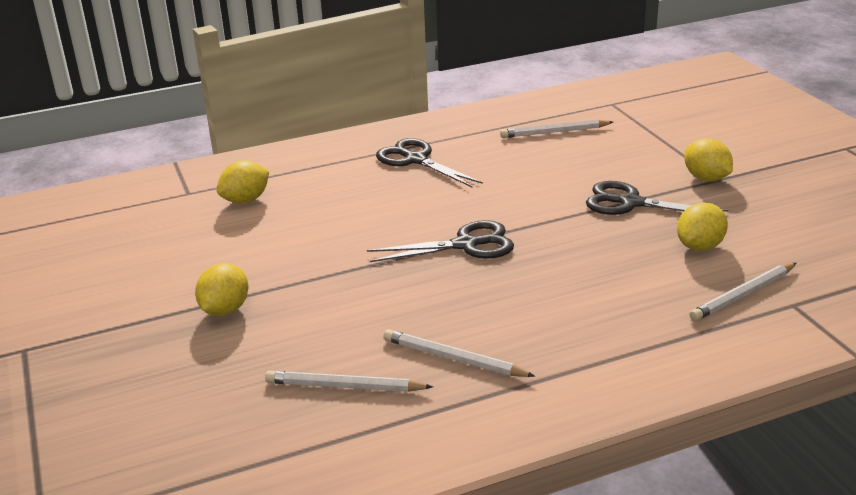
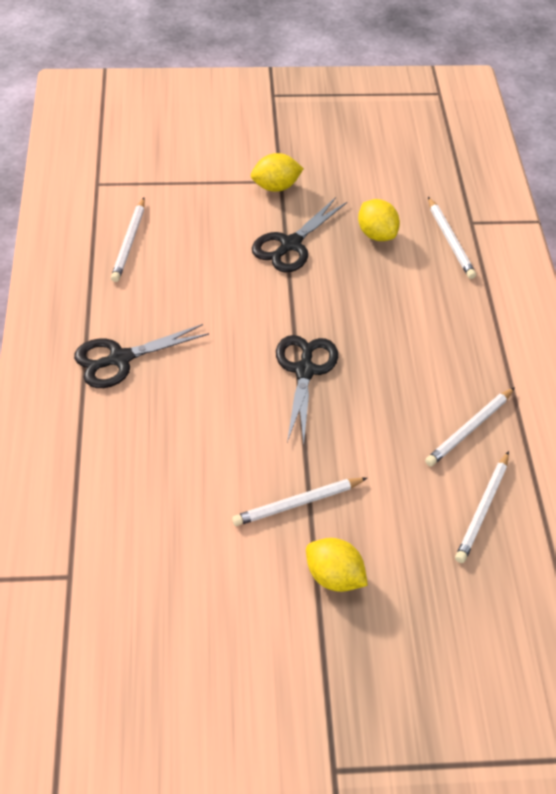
camera: 75 degrees left, 20 degrees up
(245, 200) = (121, 523): yellow lemon -> none
(301, 274) = (297, 503): none -> white pencil

